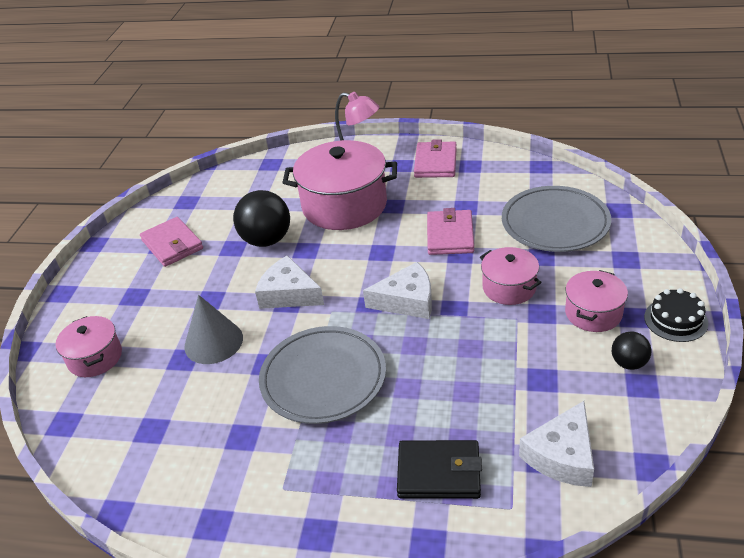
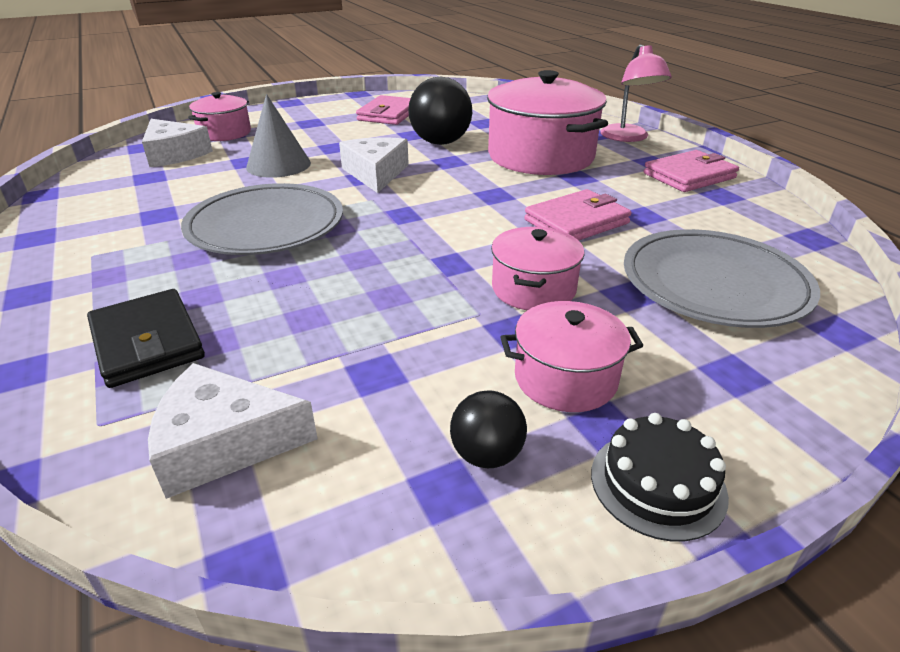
camera: 50 degrees right, 5 degrees down
(407, 301) = (431, 232): white cheese -> white cheese (174, 154)

